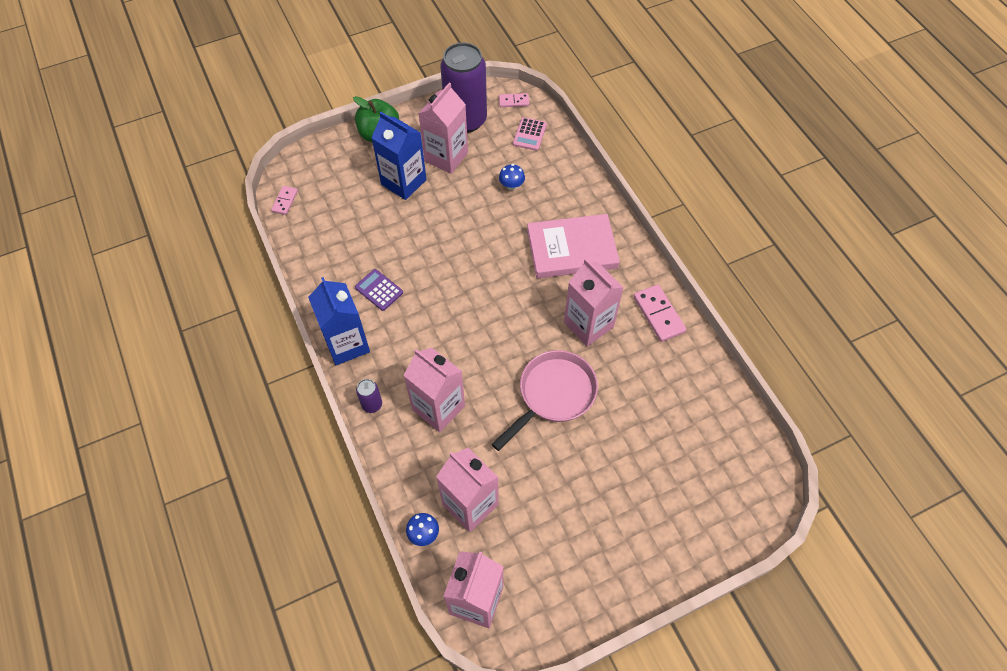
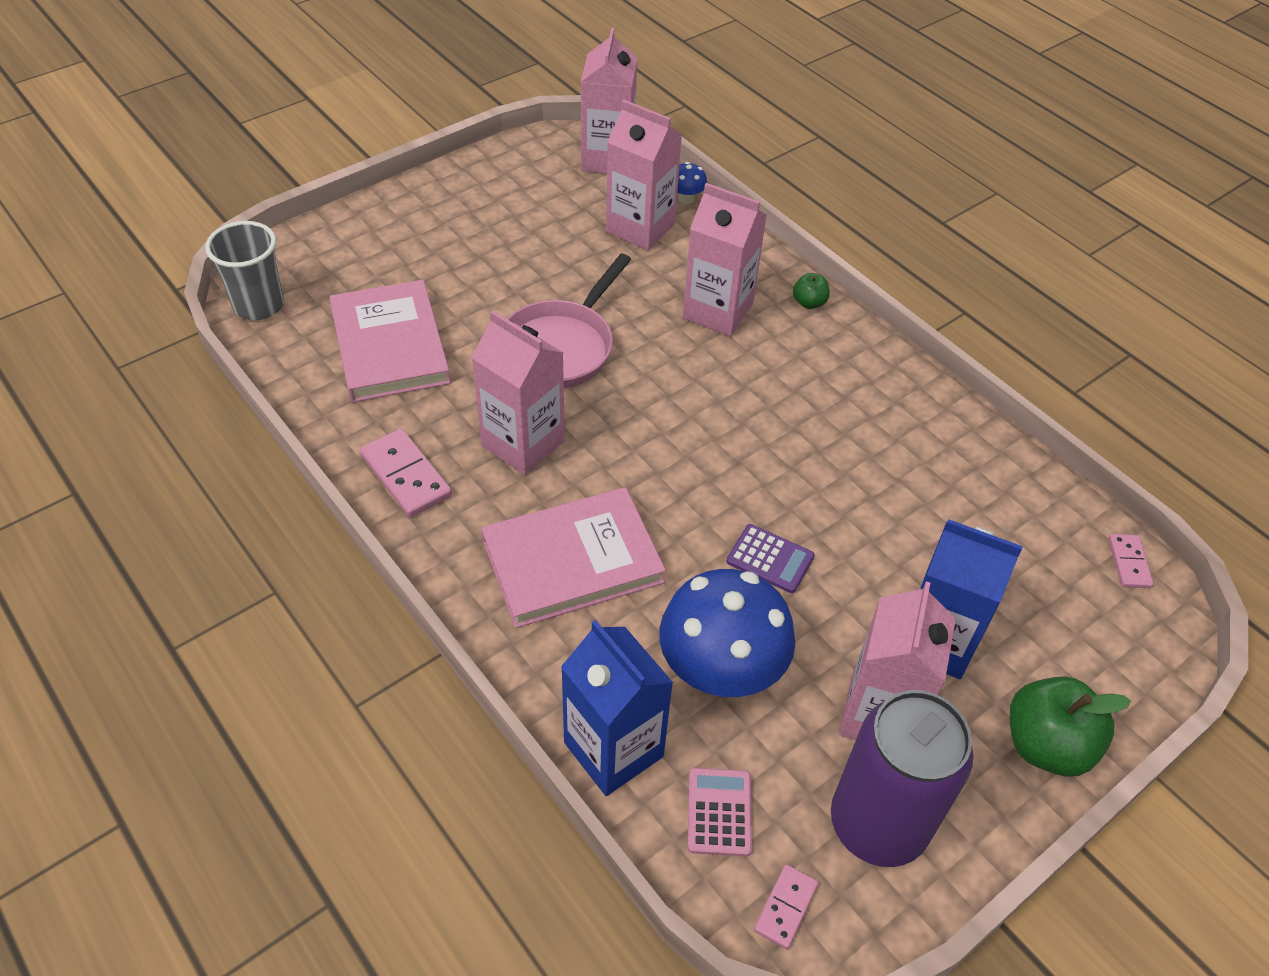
camera: 165 degrees right, 10 degrees down
(347, 344) = (883, 364): blue carton -> blue carton (613, 749)
(372, 404) = (809, 303): purple can -> green apple
(379, 290) = (877, 442): purple calculator -> purple calculator (770, 559)
(511, 186) = (720, 671): blue mushroom -> blue mushroom, size x2.39
(514, 101) = (785, 907): pink domino -> pink domino turned 45 degrees counterclockwise
(668, 415) = (390, 346): none -> pink book
(763, 470) = (259, 305): none -> grey cup

